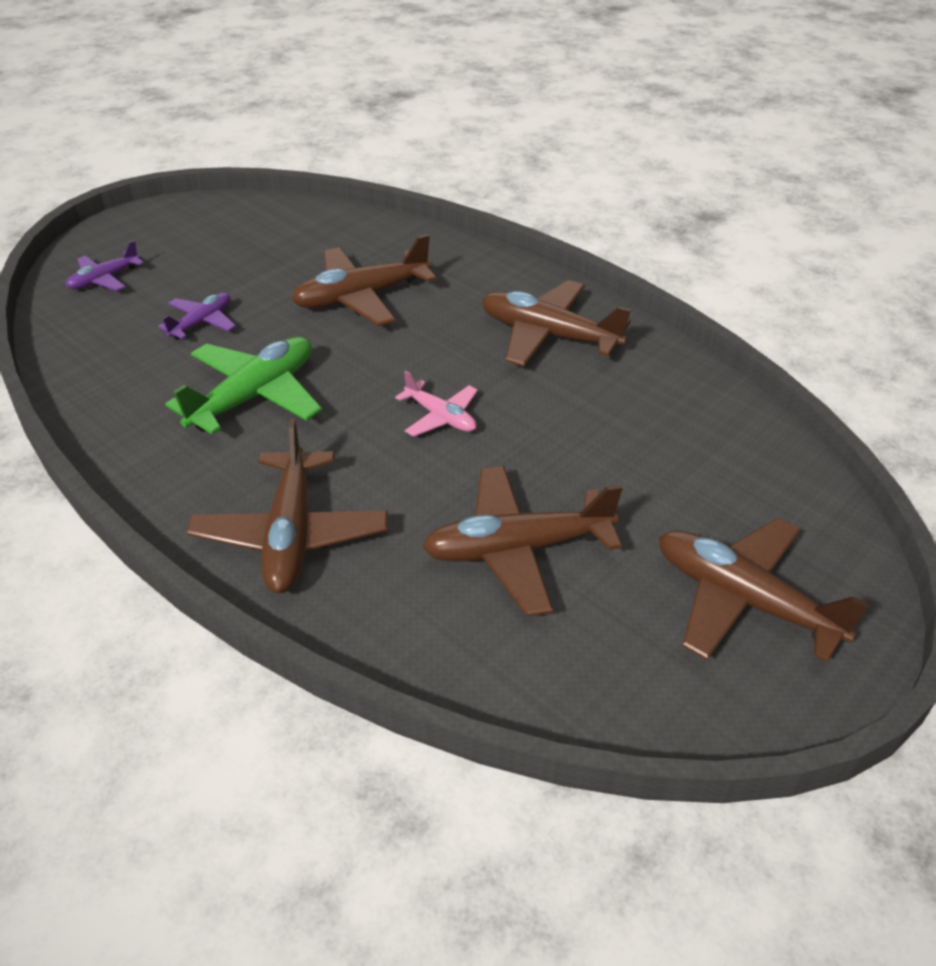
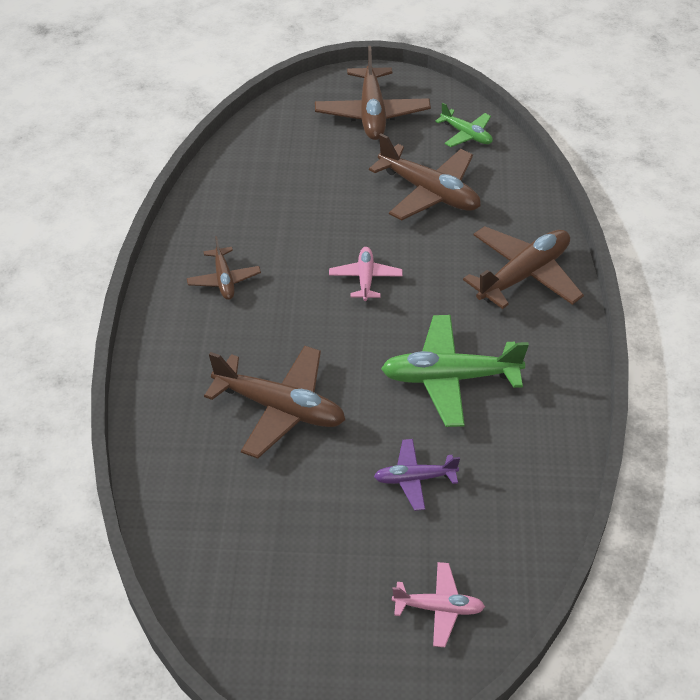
camera: 130 degrees left, 5 degrees up
(104, 279) = (438, 608): purple plane -> pink plane
(548, 335) = (224, 280): brown plane -> brown plane, size x0.56
(599, 674) = (466, 134): none -> green plane

